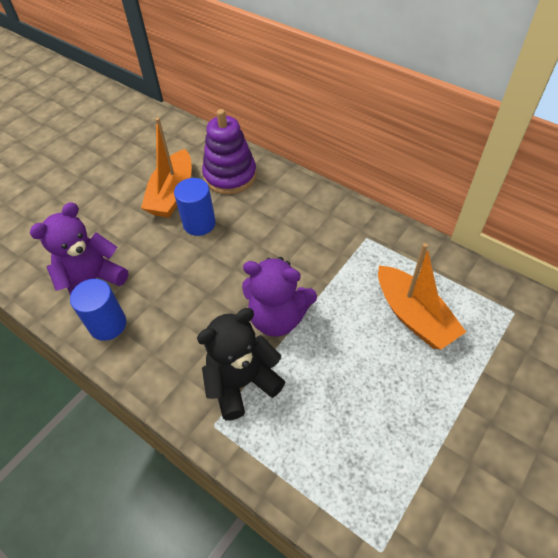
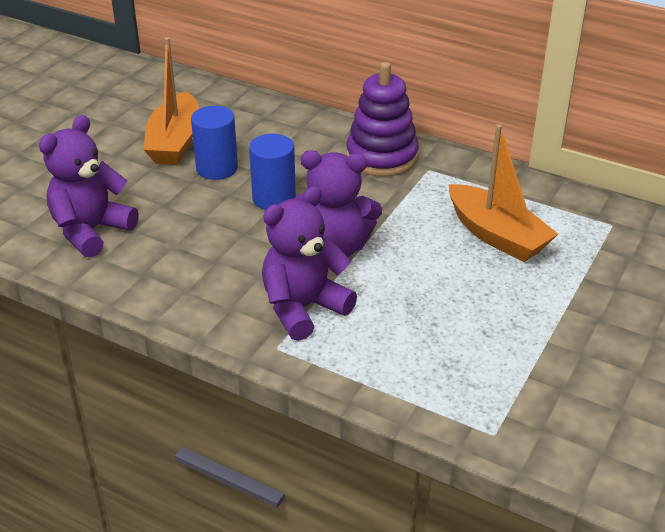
camera: 10 degrees left, 15 degrees down
(108, 324) = (122, 269): blue cylinder -> blue cylinder (274, 198)
(230, 176) = (246, 121): purple stacking toy -> purple stacking toy (382, 157)
(242, 382) = (303, 308): black teddy bear -> purple teddy bear

